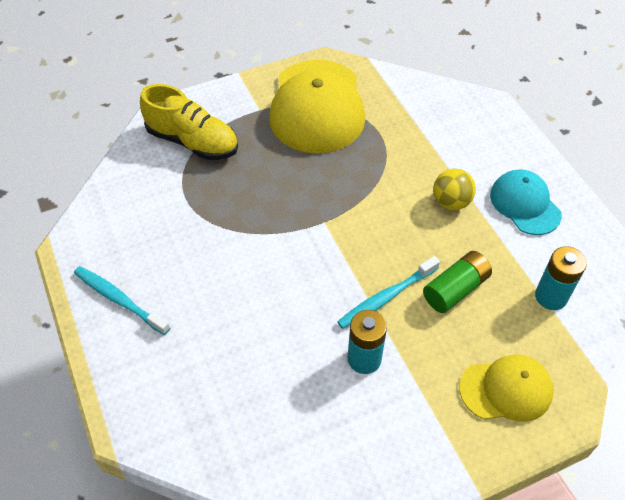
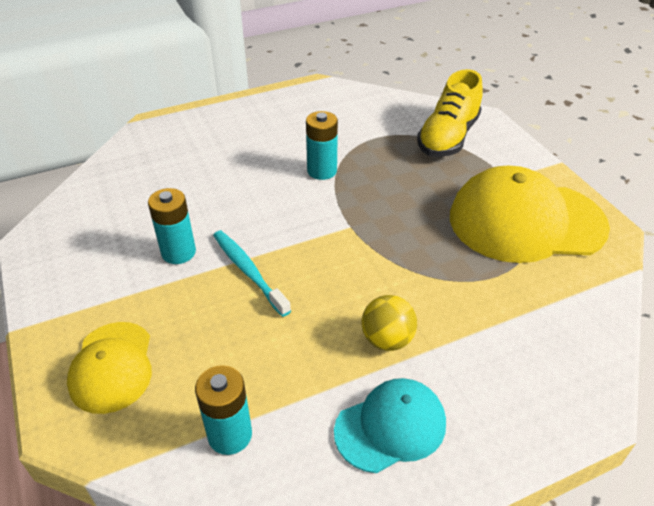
camera: 90 degrees right, 10 degrees down
(119, 299) = (265, 112): turquoise toothbrush -> none
(240, 243) = (322, 171): none -> turquoise battery
(455, 289) = (252, 332): green battery -> none

